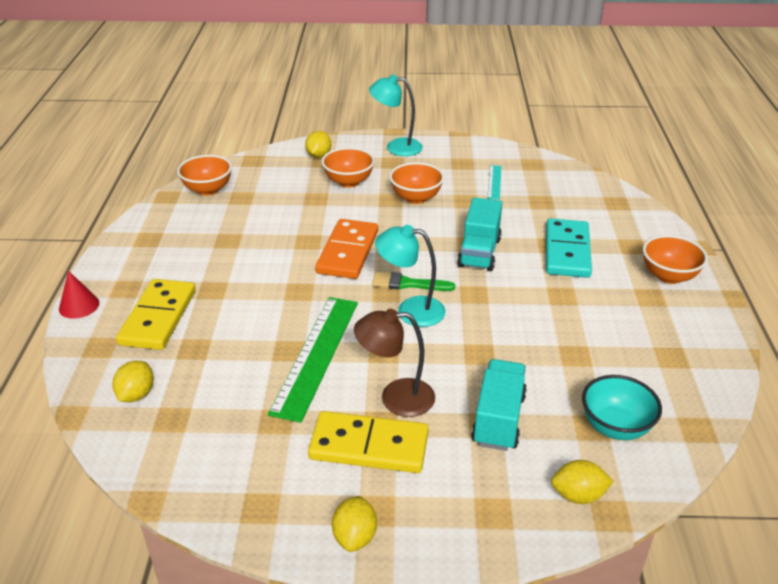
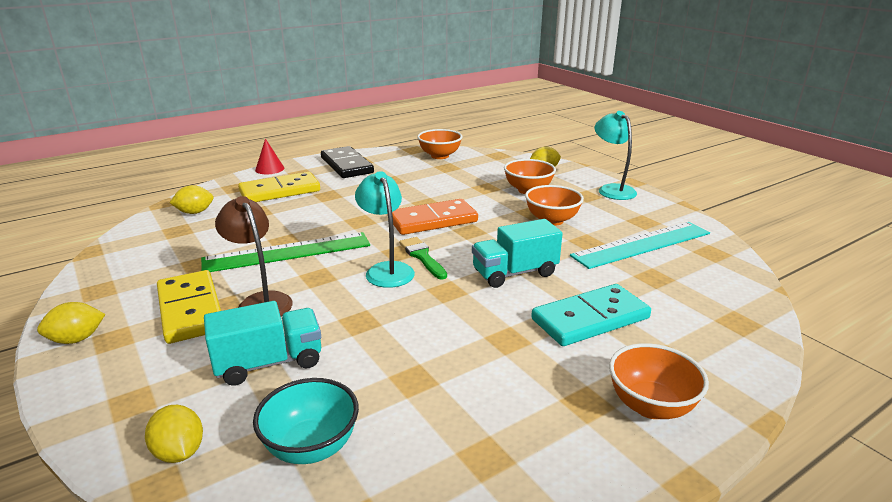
camera: 55 degrees right, 10 degrees down
(148, 251) = (346, 165): none -> black domino
(494, 182) = (641, 244): turquoise ruler -> turquoise ruler, size x2.09

